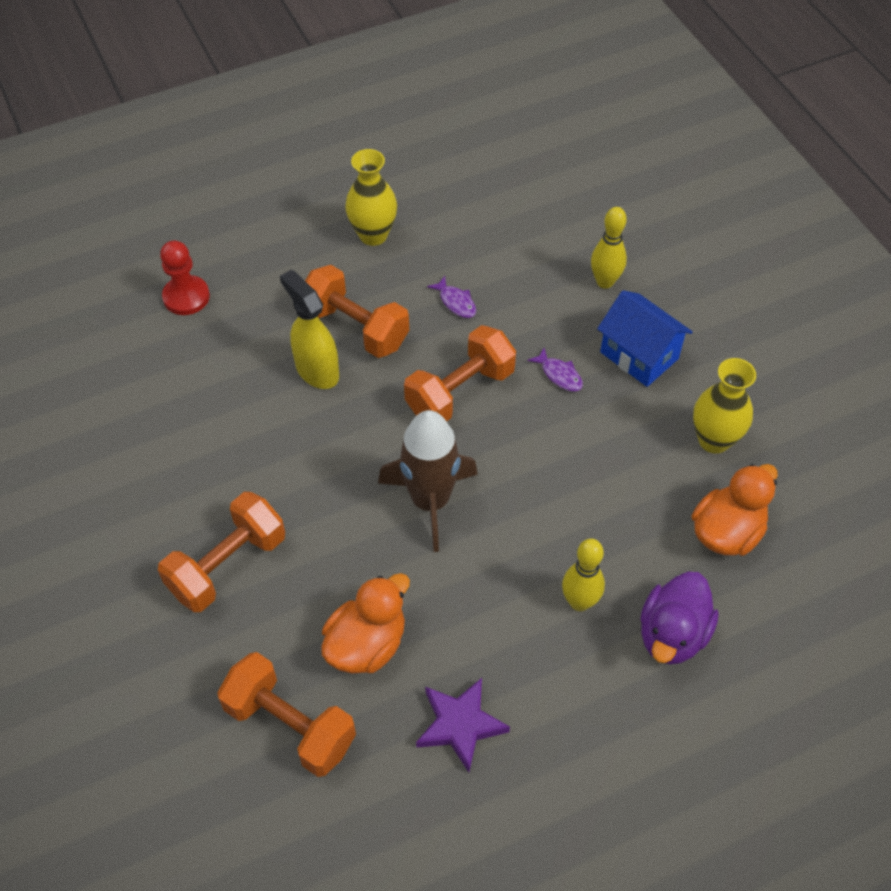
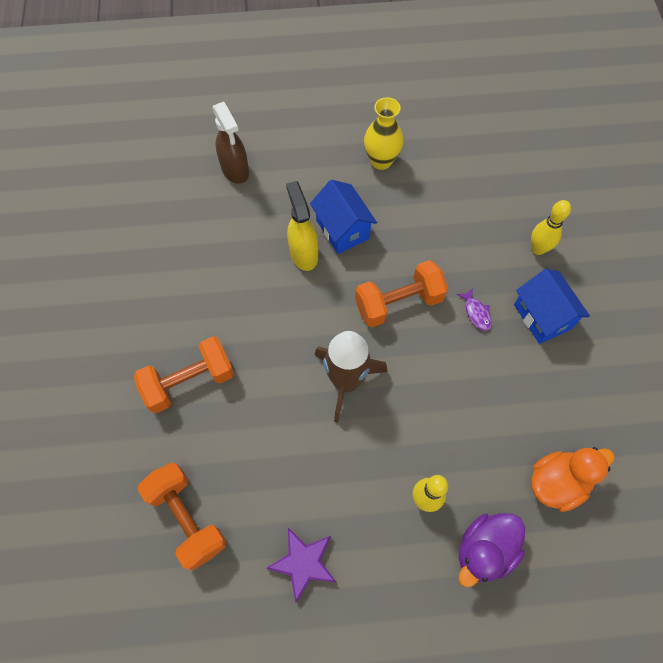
camera: 20 degrees right, 10 degrees up
(186, 297) = (235, 170): red pawn -> brown spray bottle
(355, 328) = (342, 229): orange dumbbell -> blue house
(367, 644) = (261, 476): orange duck -> none
(456, 302) = (421, 231): purple fish -> none
(714, 440) = (575, 404): yellow vase -> none

